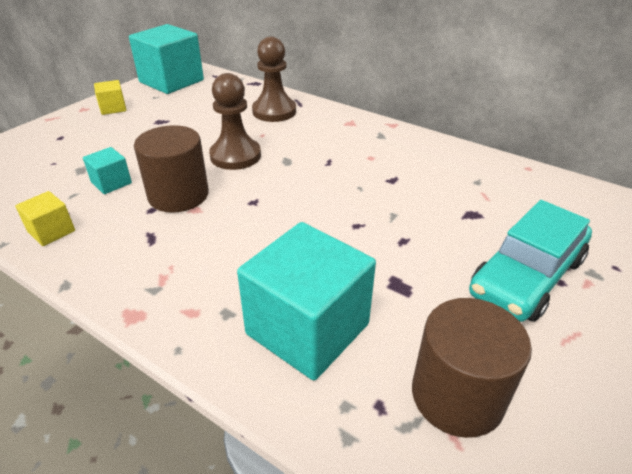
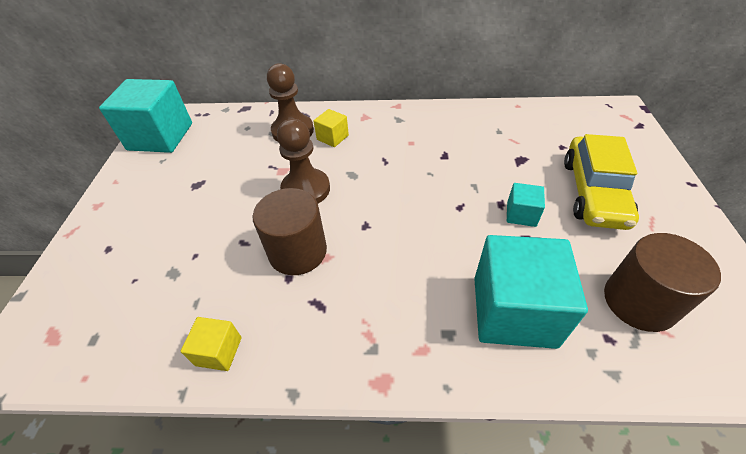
camera: 30 degrees left, 10 degrees up
(111, 183) = (221, 271): turquoise cube -> turquoise cube (521, 214)
(113, 108) = (131, 191): yellow cube -> yellow cube (332, 137)
(526, 276) = (593, 192): turquoise car -> yellow car

